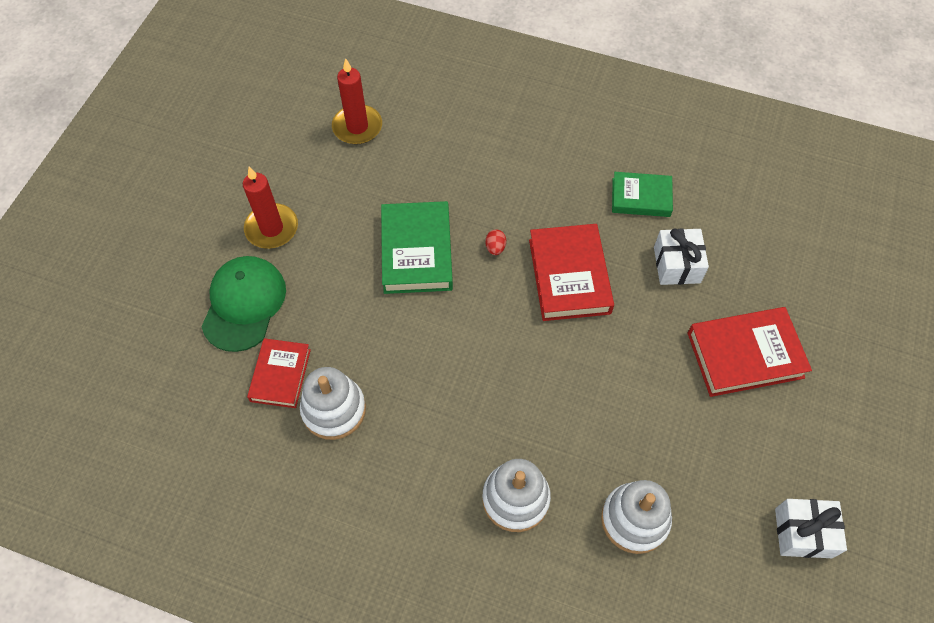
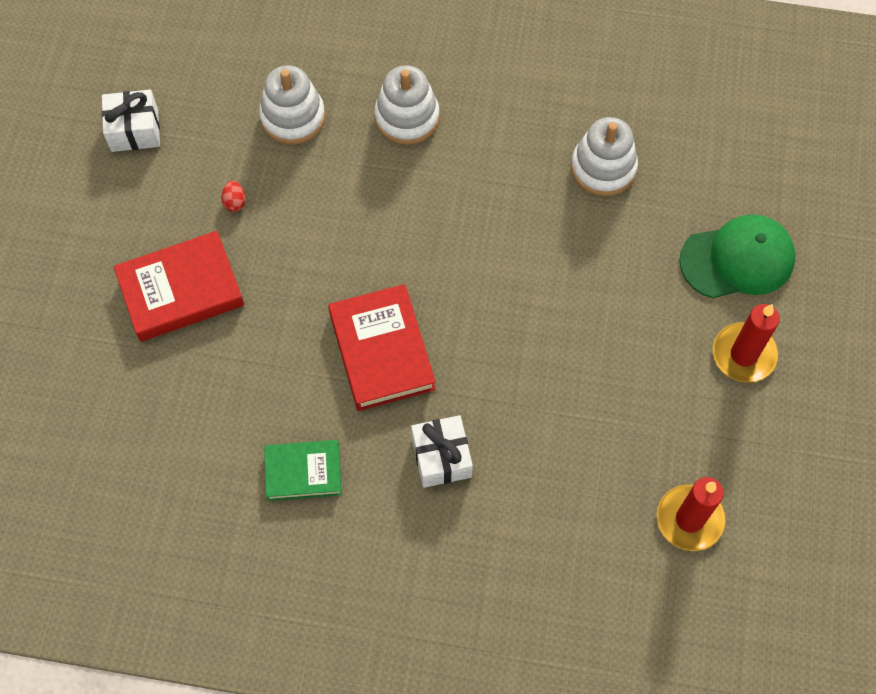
camera: 170 degrees right, 5 degrees up
(244, 304) = (737, 259): green cap -> green cap turned 105 degrees counterclockwise
(280, 375) = (669, 192): red book -> none
(417, 251) = (564, 353): green book -> none
(495, 248) = (473, 373): red egg -> red egg (235, 202)
(677, 265) = (256, 386): white gift -> white gift (441, 457)

